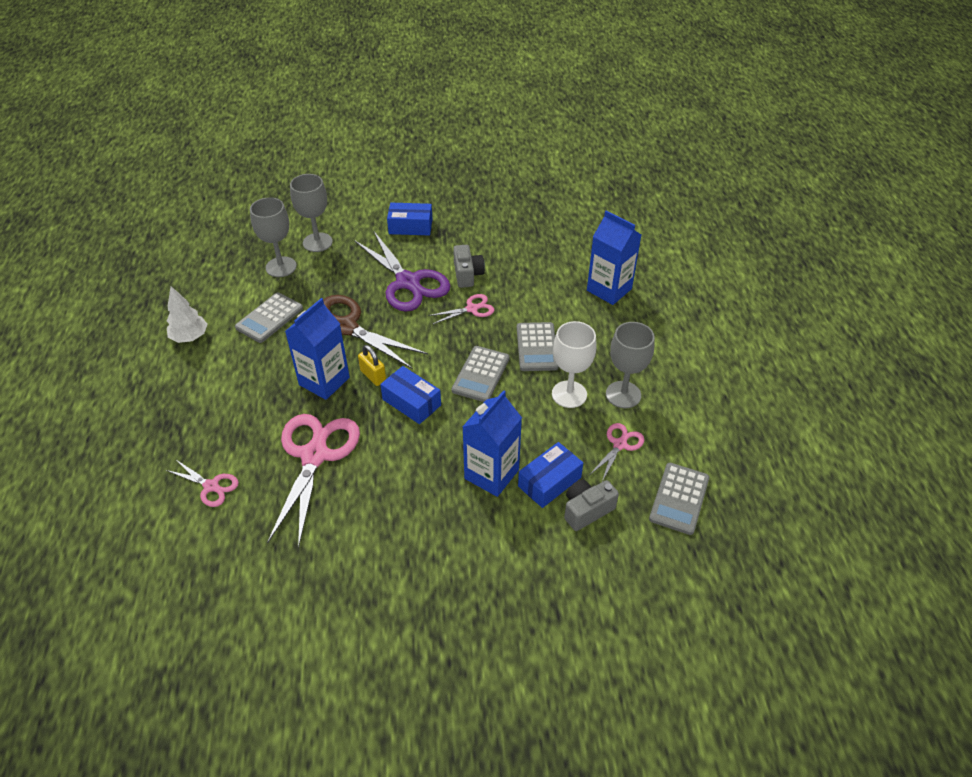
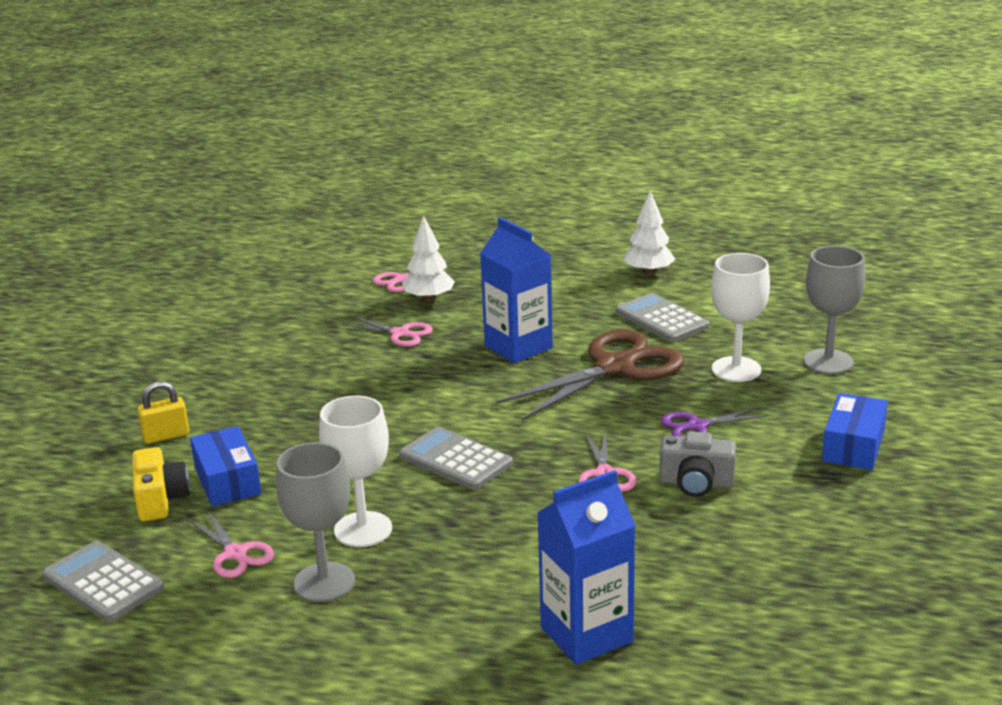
camera: 110 degrees right, 20 degrees down
(249, 456) = (429, 299): none -> white tree
(281, 267) = (773, 332): grey goblet -> none
(314, 455) = (400, 333): pink scissors -> pink scissors, size x0.49
(335, 276) = (736, 369): none -> white goblet
(373, 376) = (506, 379): yellow padlock -> yellow padlock (166, 436)
(408, 282) = (697, 426): purple scissors -> purple scissors, size x0.49
(411, 402) = (439, 401): blue box -> none
(491, 474) = (277, 440): blue carton -> none
(536, 347) = (481, 519): grey calculator -> none
(586, 510) = (160, 500): grey camera -> yellow camera

